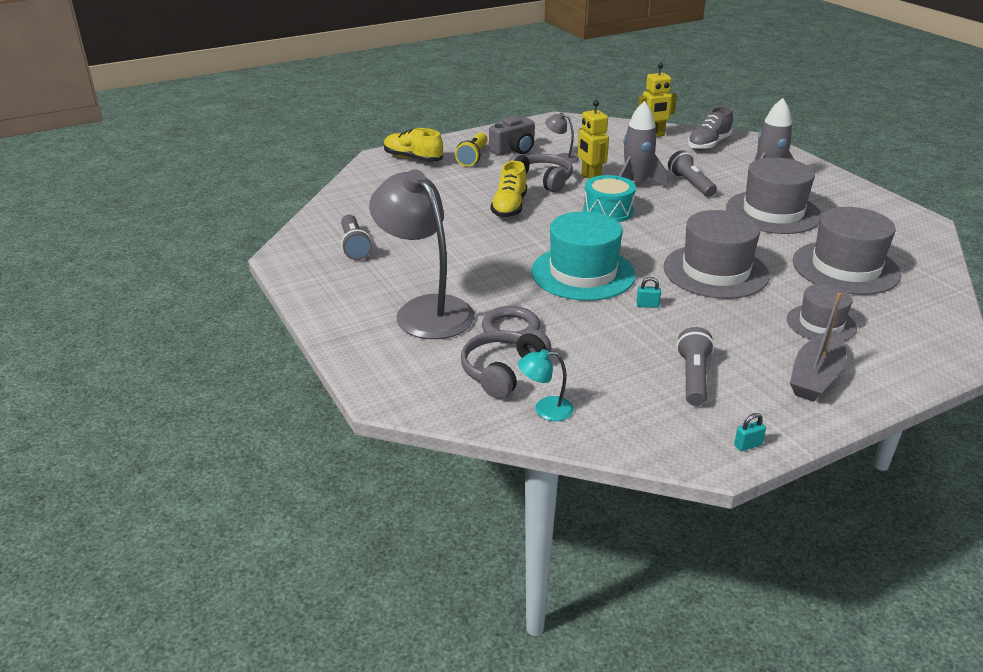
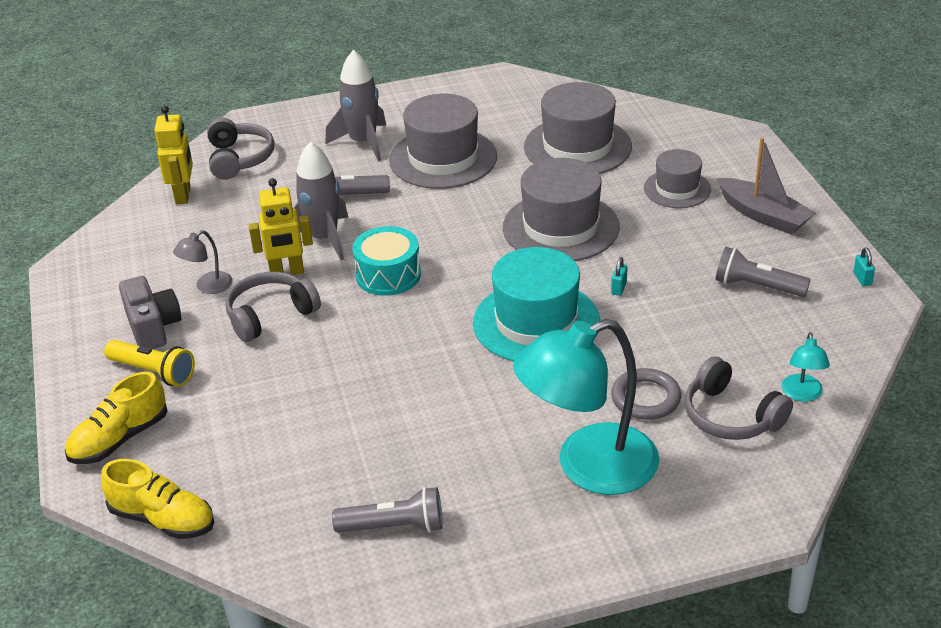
camera: 75 degrees left, 5 degrees up
(425, 310) = (588, 466): grey lamp -> turquoise lamp
(509, 207) = (338, 357): yellow shoe -> yellow shoe (163, 519)
(708, 144) = (239, 159): grey shoe -> grey headphones

